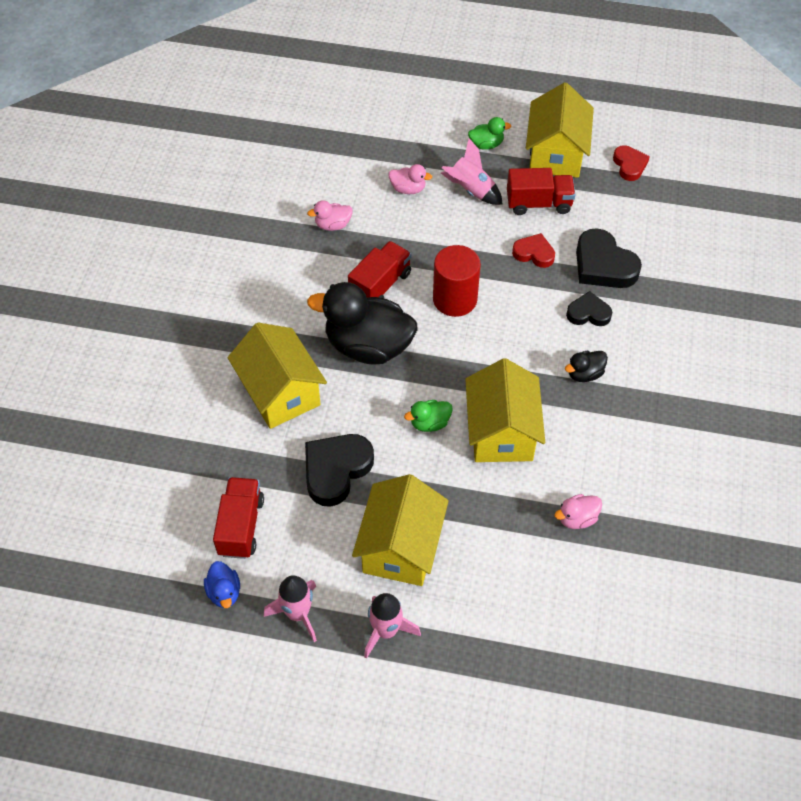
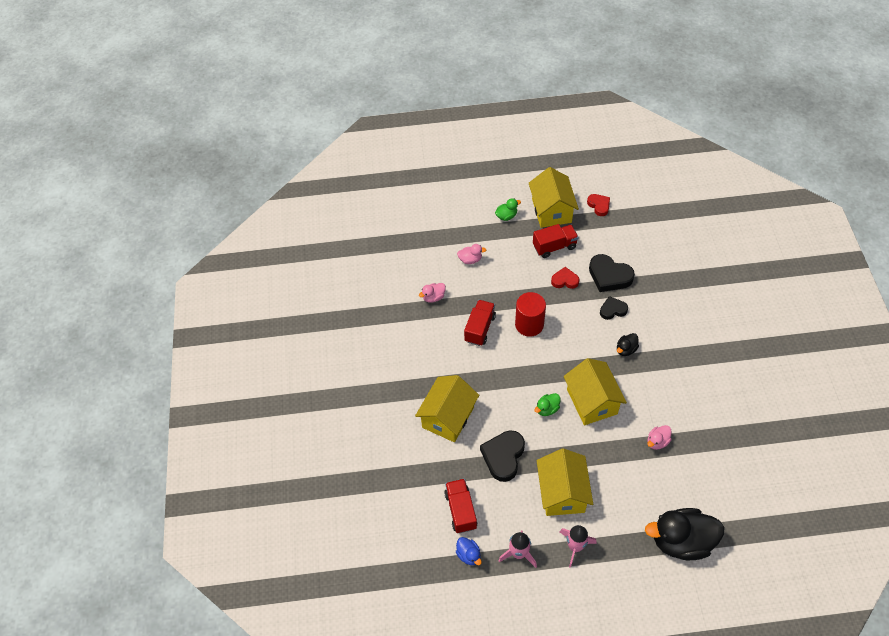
camera: 15 degrees left, 0 degrees up
(280, 392) = (448, 417): yellow house -> yellow house turned 75 degrees clockwise
(368, 346) = (489, 371): black duck -> black duck (681, 541)
(471, 190) = (509, 249): pink rocket -> none

